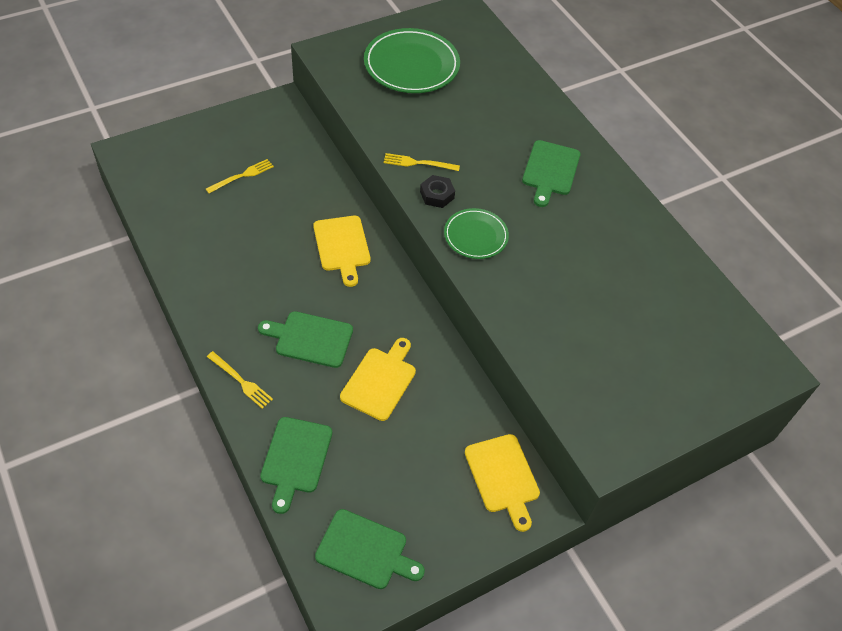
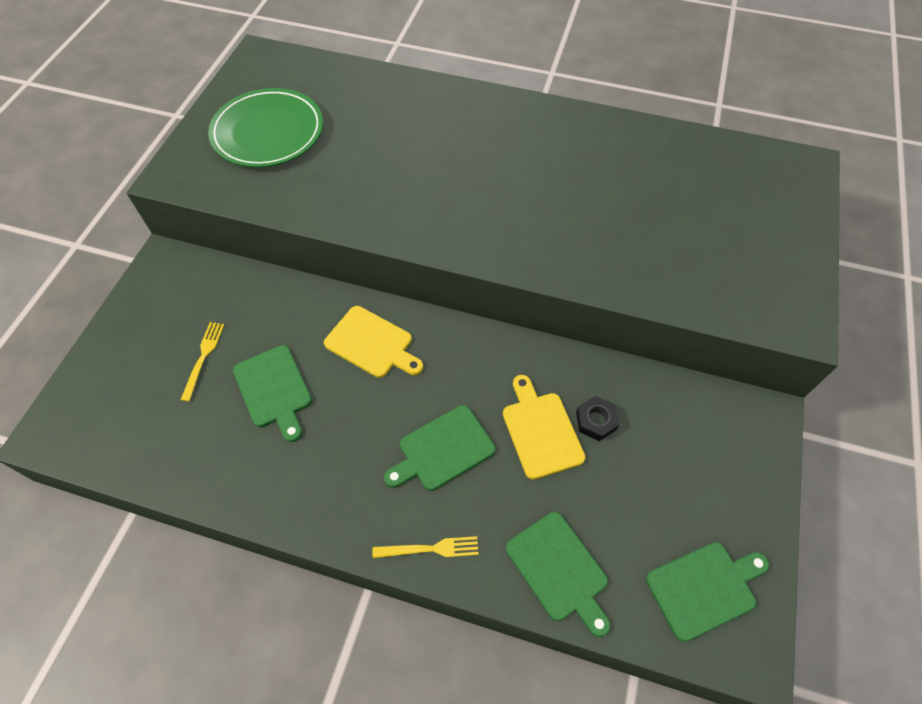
camera: 40 degrees left, 5 degrees up
(418, 163) = (377, 212): yellow fork -> none
(437, 195) = (427, 227): black nut -> black nut (596, 421)
(475, 236) = (499, 236): green plate -> none
(503, 477) = (716, 418): yellow cutting board -> none
(550, 170) = (487, 137): green cutting board -> green cutting board (274, 389)

